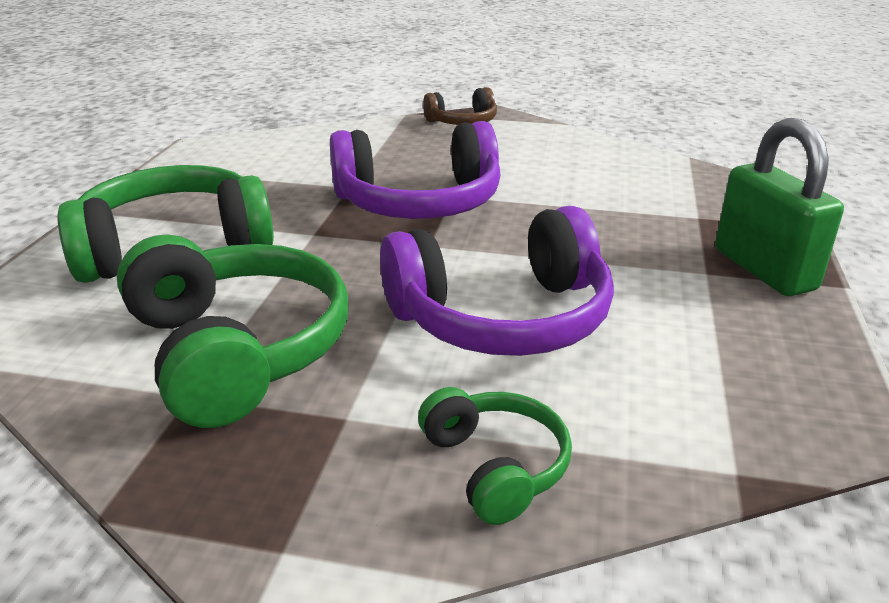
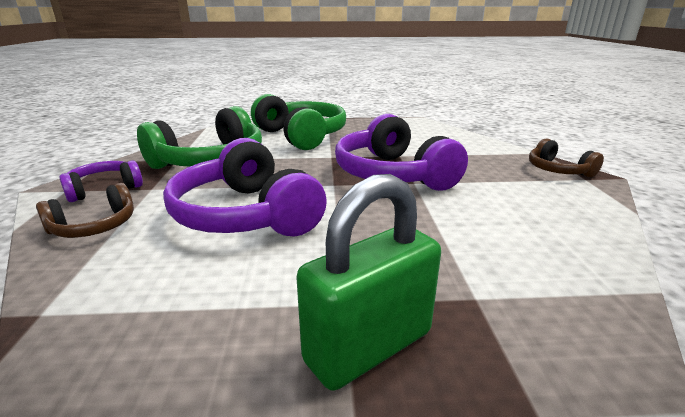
camera: 75 degrees right, 5 degrees down
(314, 484) = (104, 189): none -> purple headphones
(495, 466) = (95, 226): green headphones -> brown headphones

